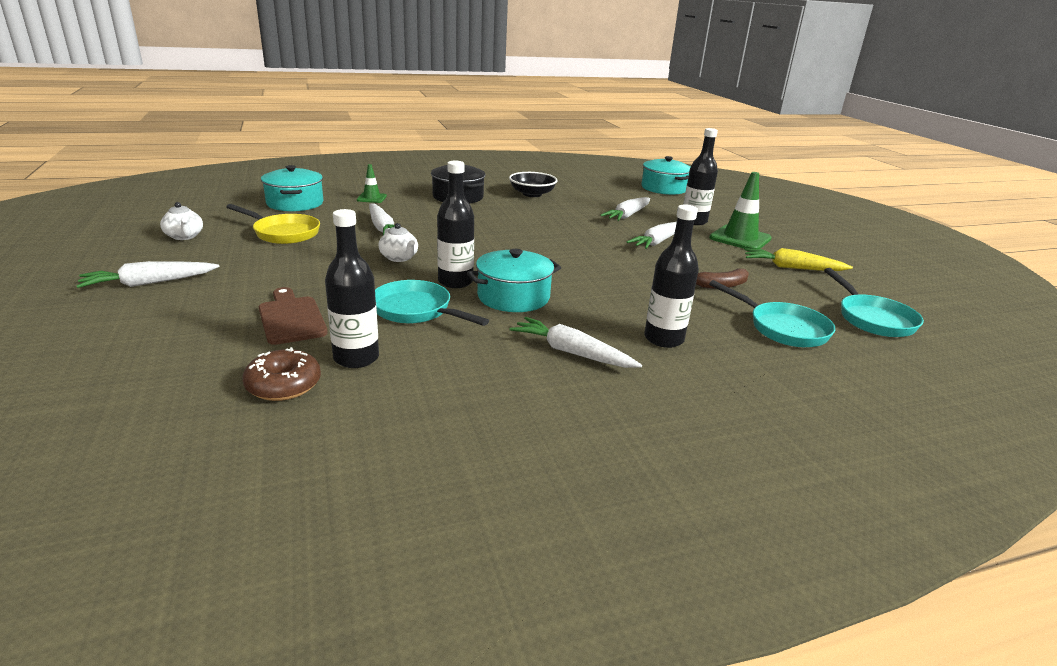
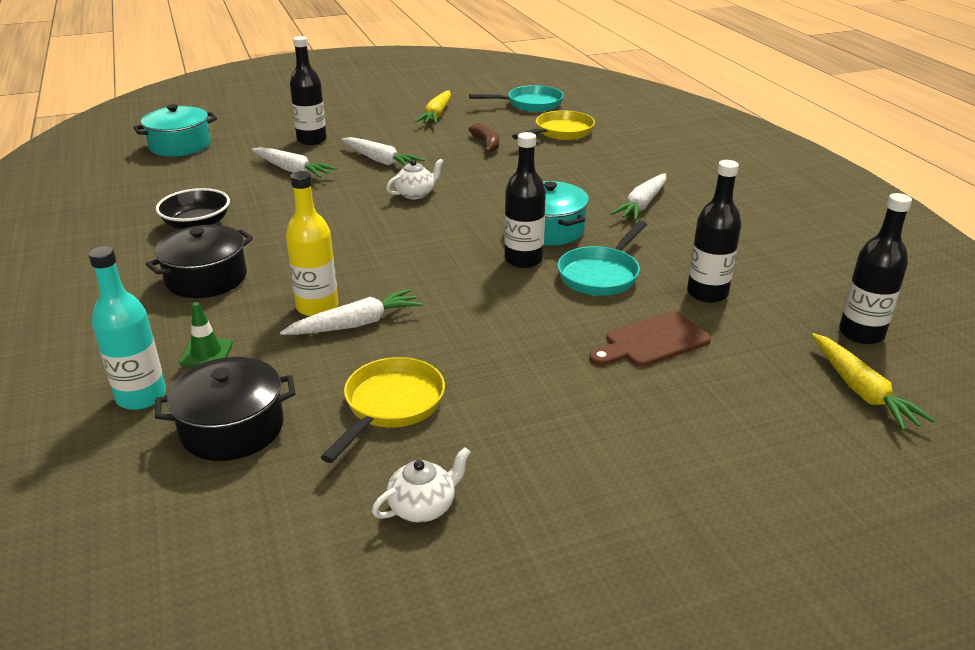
camera: 90 degrees left, 5 degrees up
(124, 410) = (861, 391): none -> yellow carrot
(149, 283) = (612, 476): white carrot -> none
(283, 385) = (771, 320): brown donut -> none
(295, 203) = (232, 428): turquoise pot -> black pot
(338, 188) = (141, 397): none -> turquoise bottle
(399, 258) = (465, 299): white teapot -> white teapot (416, 194)
(410, 219) = (317, 307): none -> yellow bottle
(663, 339) = (600, 172): black bottle -> black bottle (861, 333)
(740, 238) = (363, 125): green traffic cone -> none
(782, 328) = (560, 132): turquoise pan -> yellow pan

